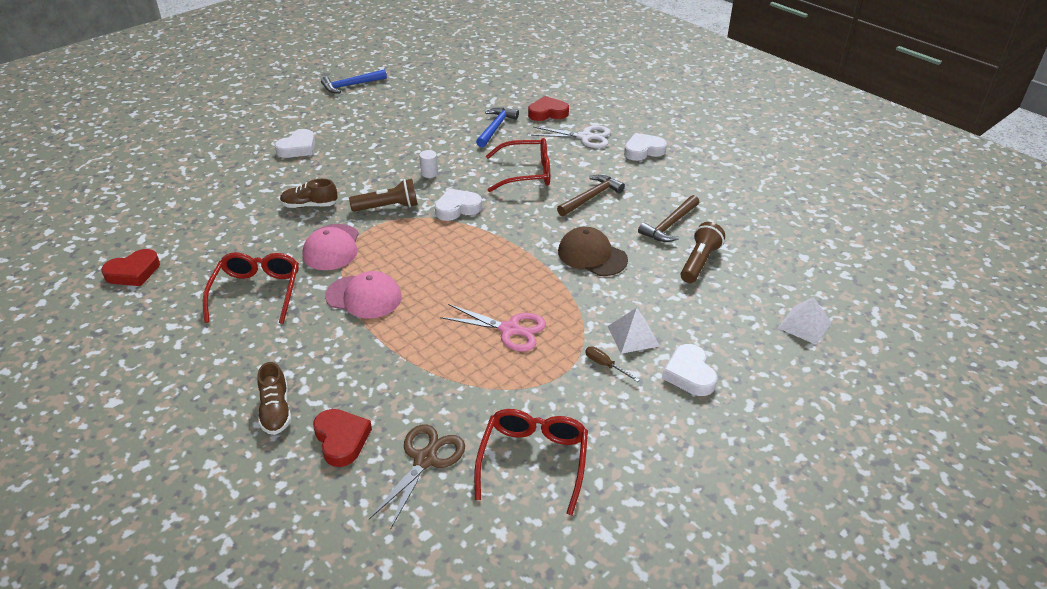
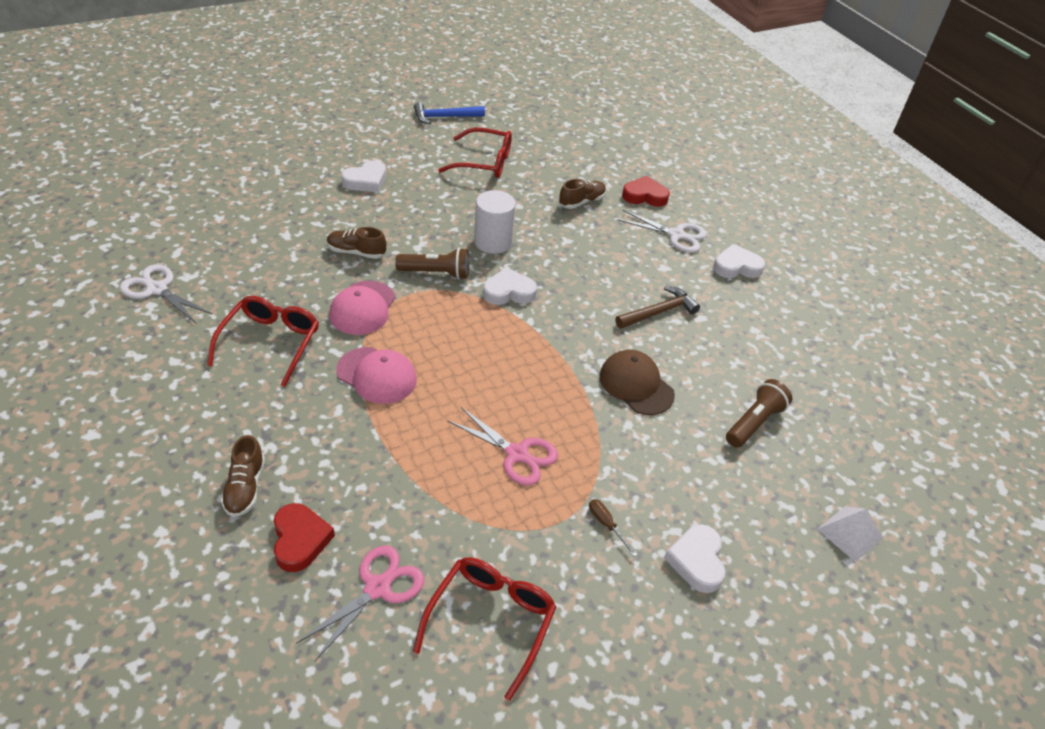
camera: 10 degrees right, 5 degrees up
(133, 272) = (157, 289): red heart -> white scissors
(425, 460) = (377, 588): brown scissors -> pink scissors
(429, 173) = (493, 242): white cylinder -> white cylinder, size x2.03
(495, 128) = (581, 202): blue hammer -> brown shoe
(526, 173) = (597, 266): red glasses -> red glasses (484, 162)
(633, 336) = (649, 496): white pyramid -> none
(670, 225) = (736, 368): brown hammer -> none

